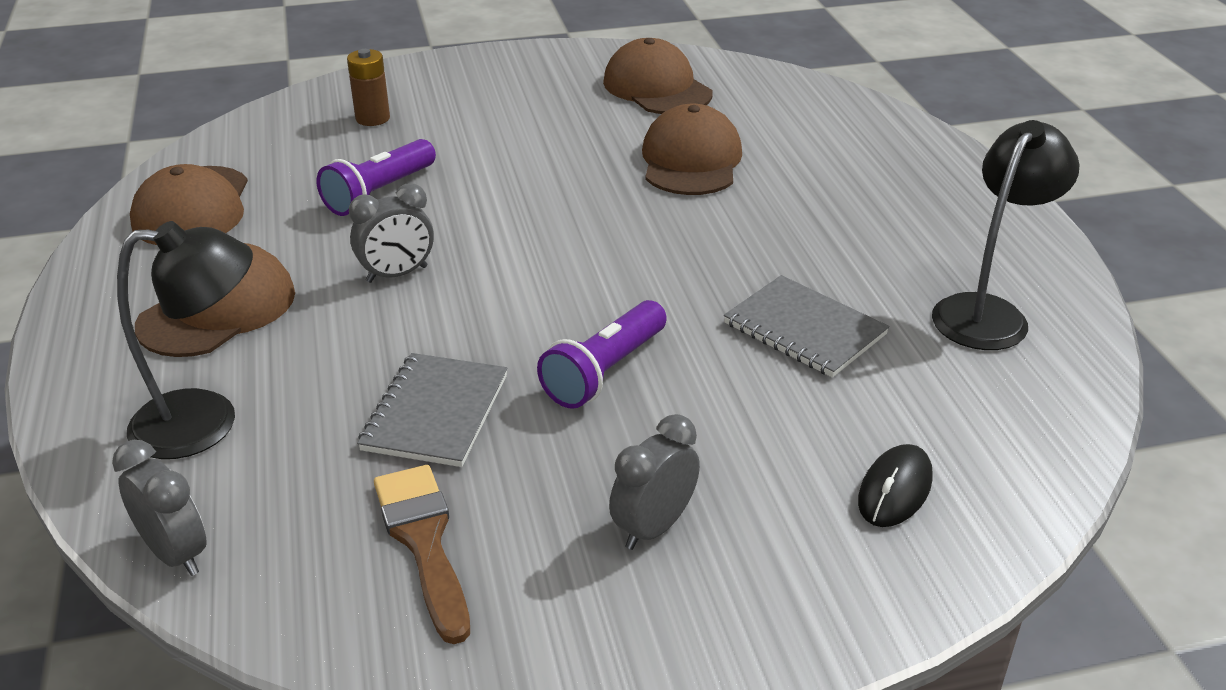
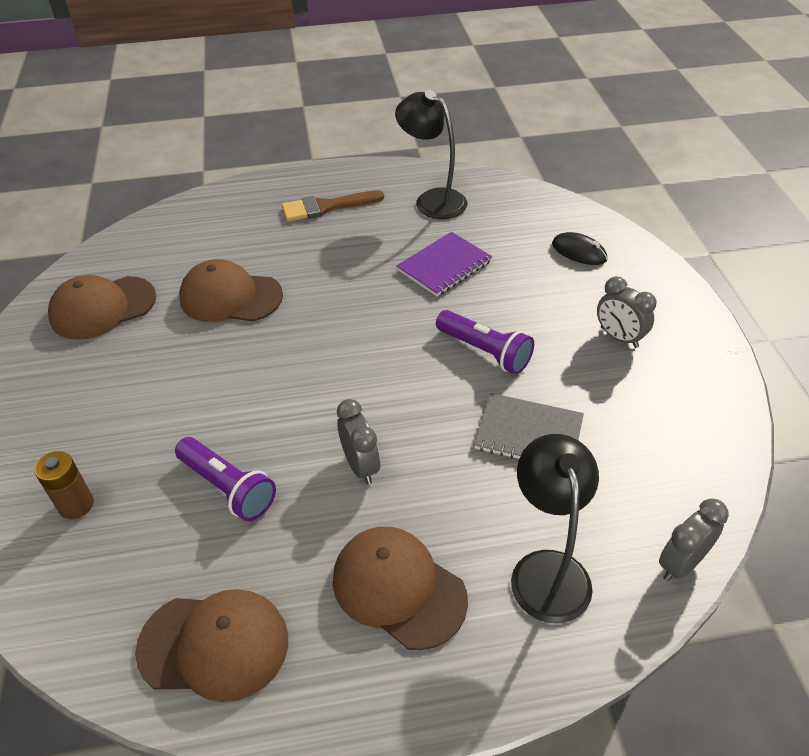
camera: 85 degrees left, 10 degrees up
(423, 541) = (646, 433): brown brush -> brown brush (326, 207)
(804, 329) = (444, 266): grey notebook -> purple notebook

